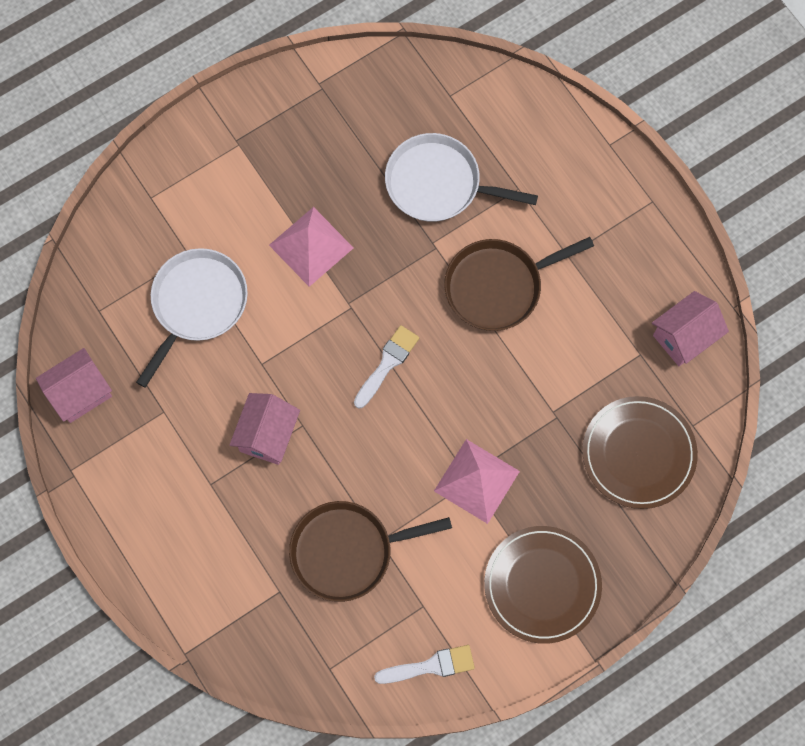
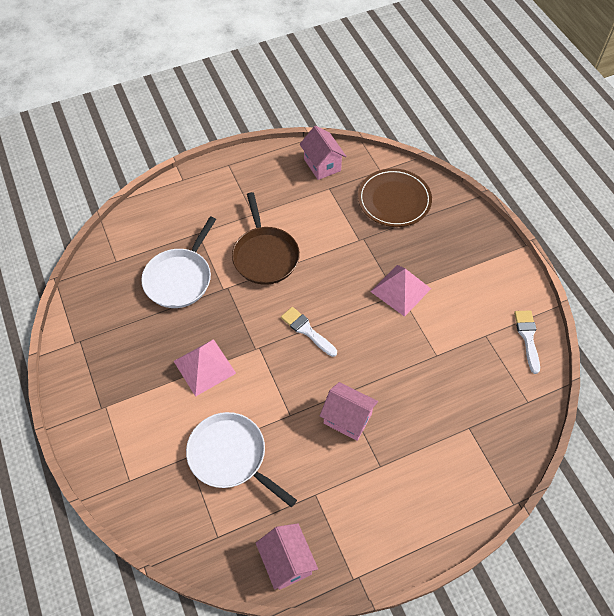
camera: 80 degrees left, 15 degrees down
(347, 551) = (442, 377): brown pan -> none
(542, 585) = (475, 264): brown plate -> none

